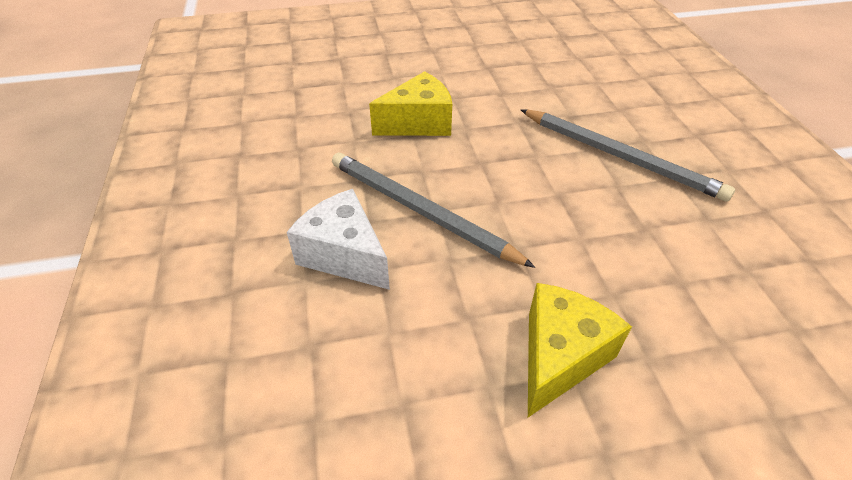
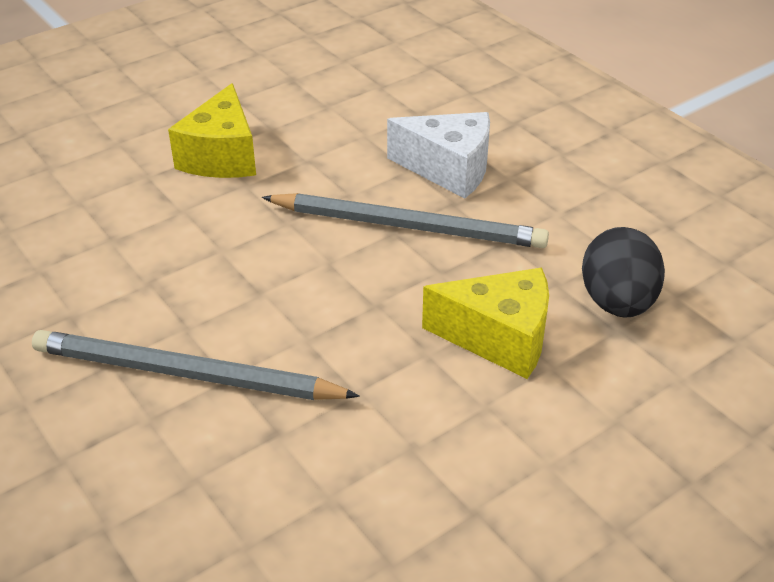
camera: 155 degrees right, 5 degrees down
(332, 121) = (617, 303): none -> black egg
(418, 123) = (499, 338): yellow cheese -> yellow cheese turned 120 degrees counterclockwise

